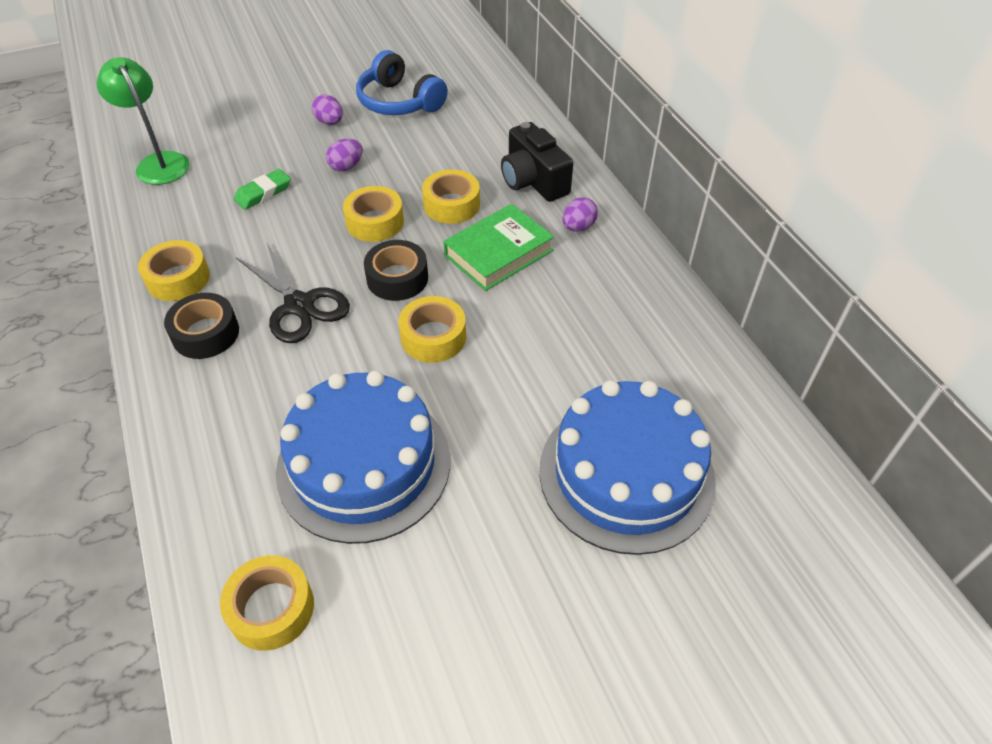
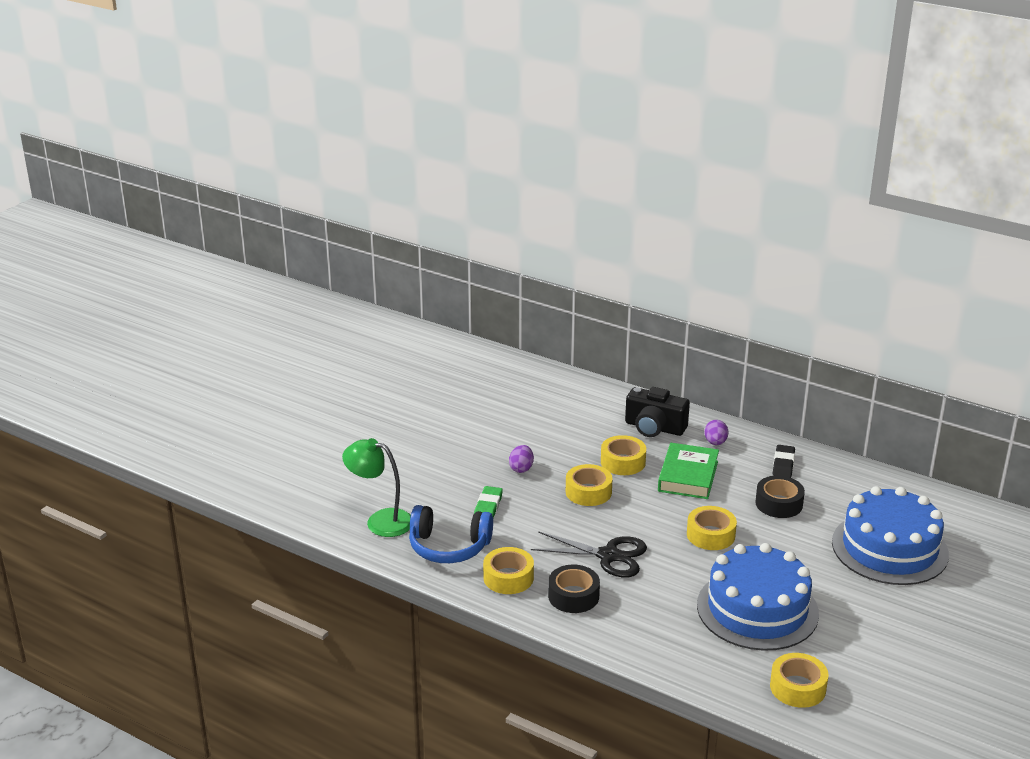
camera: 35 degrees left, 20 degrees down
(330, 122) = (467, 446): purple egg -> none
(397, 278) = (647, 515): black tape -> black tape (779, 504)
(399, 102) = (497, 414): blue headphones -> blue headphones (449, 547)
(625, 290) = (783, 464): none -> black eraser

